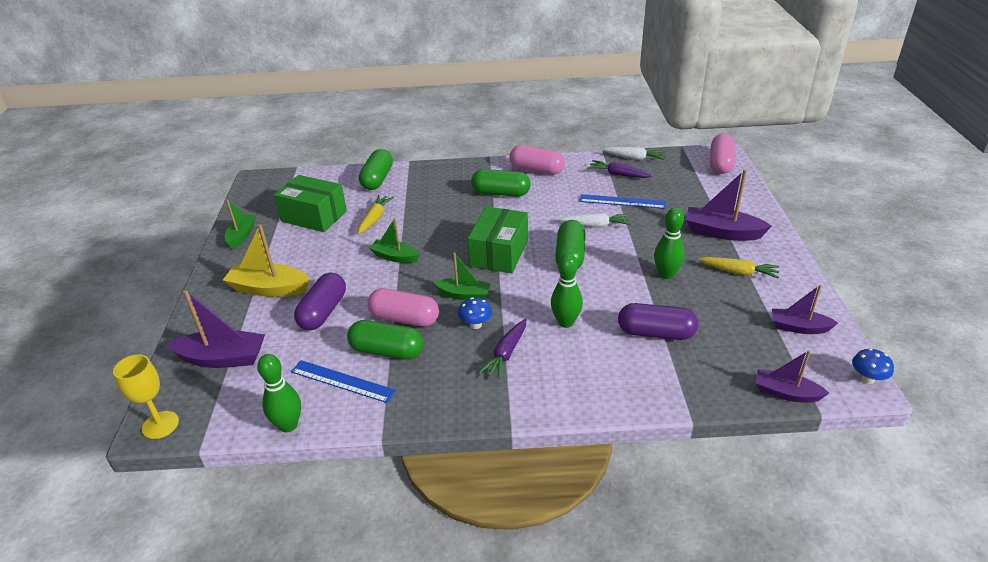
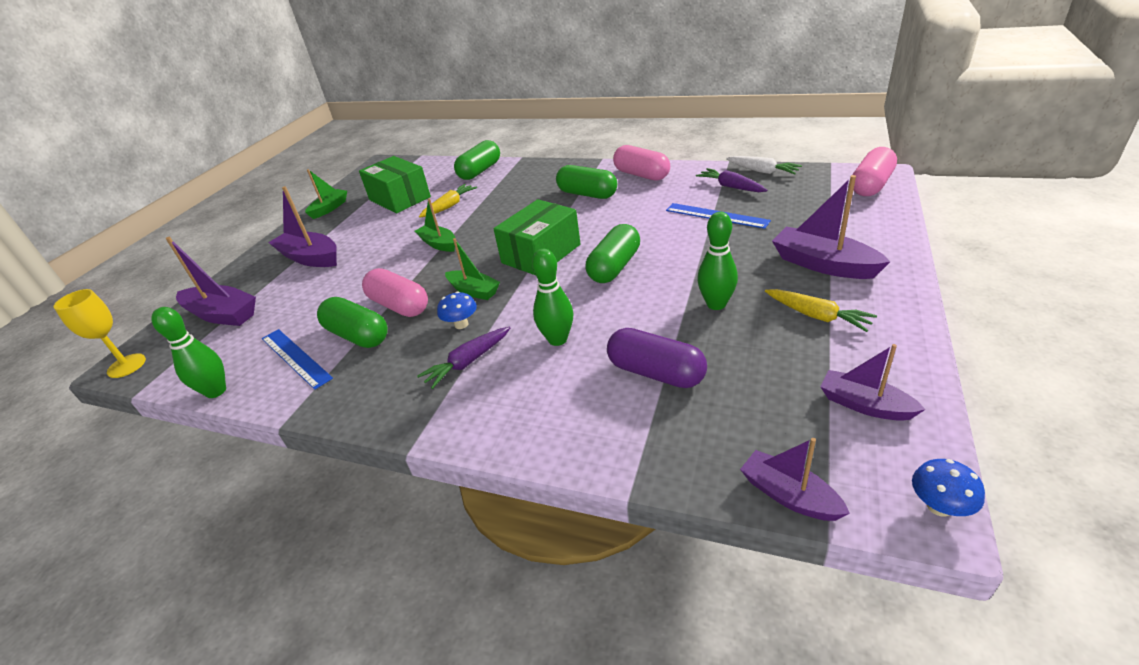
camera: 25 degrees right, 0 degrees up
(269, 289) = (310, 258): yellow boat -> purple boat
(323, 312) = (335, 286): purple capsule -> none
(595, 225) = (667, 238): white carrot -> none

